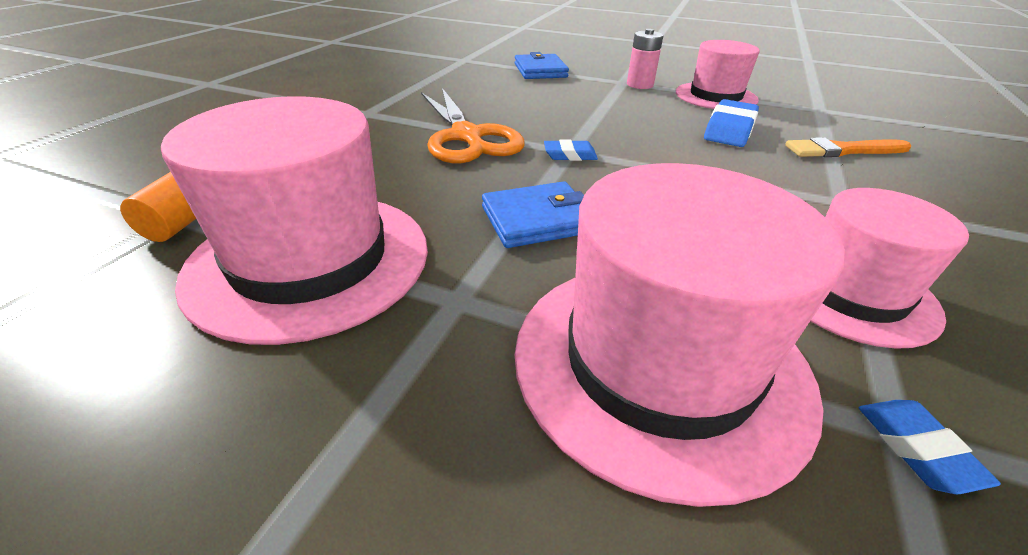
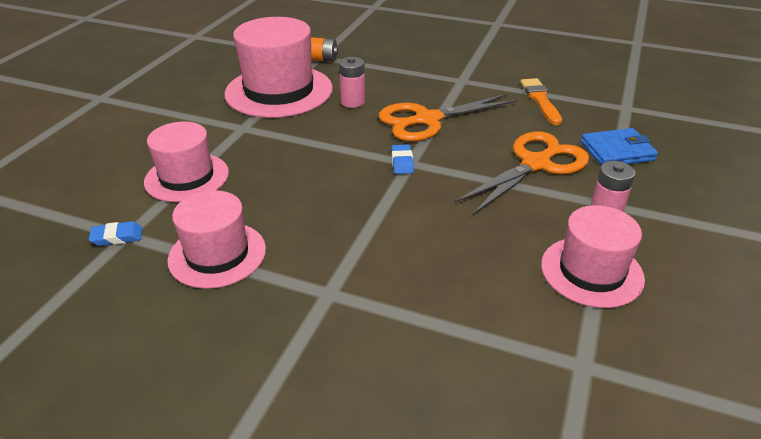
camera: 90 degrees right, 0 degrees up
(394, 184) = (353, 102): none -> pink battery
(537, 219) = (309, 148): blue wallet -> none
(565, 97) = (536, 164): none -> orange scissors
(659, 363) = (187, 177): pink hat -> pink hat, size x0.63
(729, 129) = (480, 259): blue eraser -> none
(842, 150) = (441, 334): orange brush -> orange brush (540, 100)

